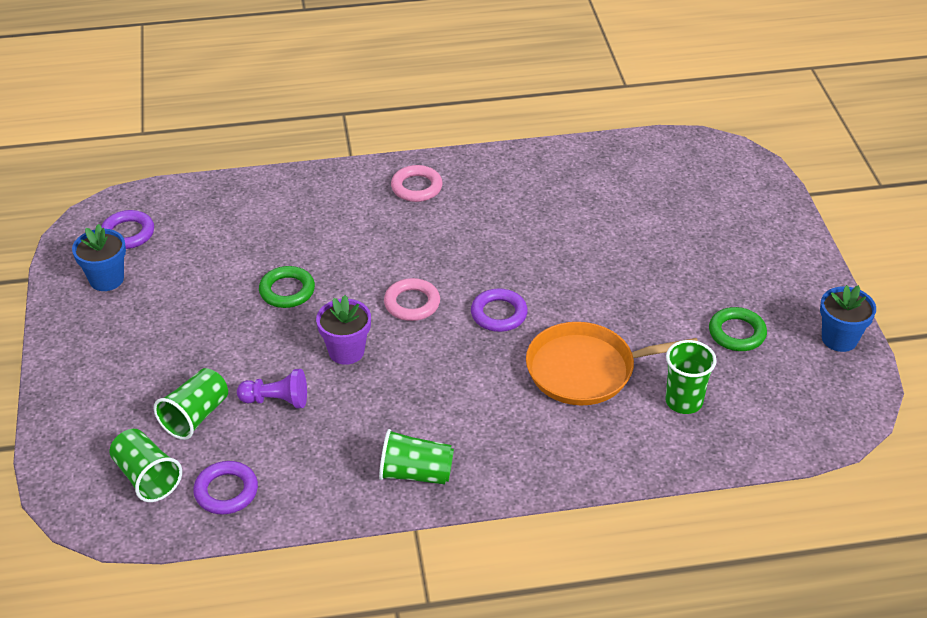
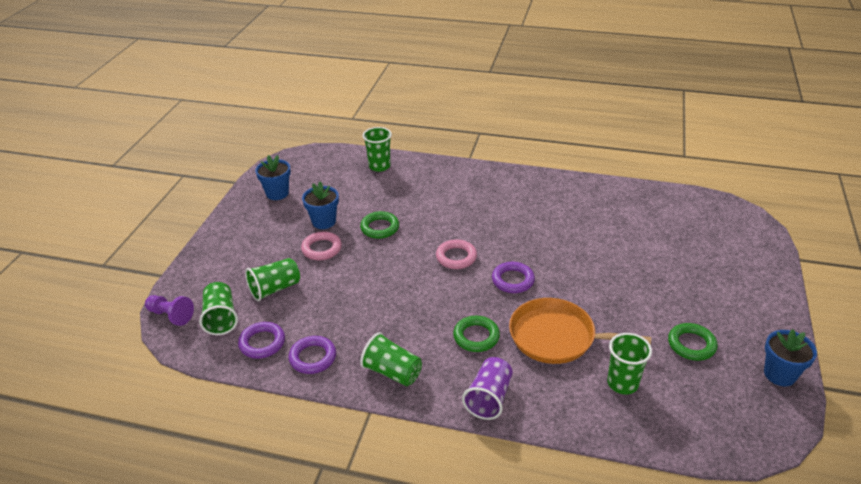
camera: 25 degrees right, 5 degrees down
(128, 233) = (306, 171): purple ring -> purple ring (313, 357)
(203, 303) = (324, 221): none -> blue flower pot
(231, 200) = (379, 166): none -> green cup
(277, 400) = (330, 294): purple pawn -> purple pawn (171, 315)
(346, 351) = (394, 276): purple flower pot -> none
(416, 187) = (501, 186): pink ring -> pink ring (321, 249)
(492, 398) = (476, 336): none -> green ring
(546, 466) = (489, 398): none -> purple cup

